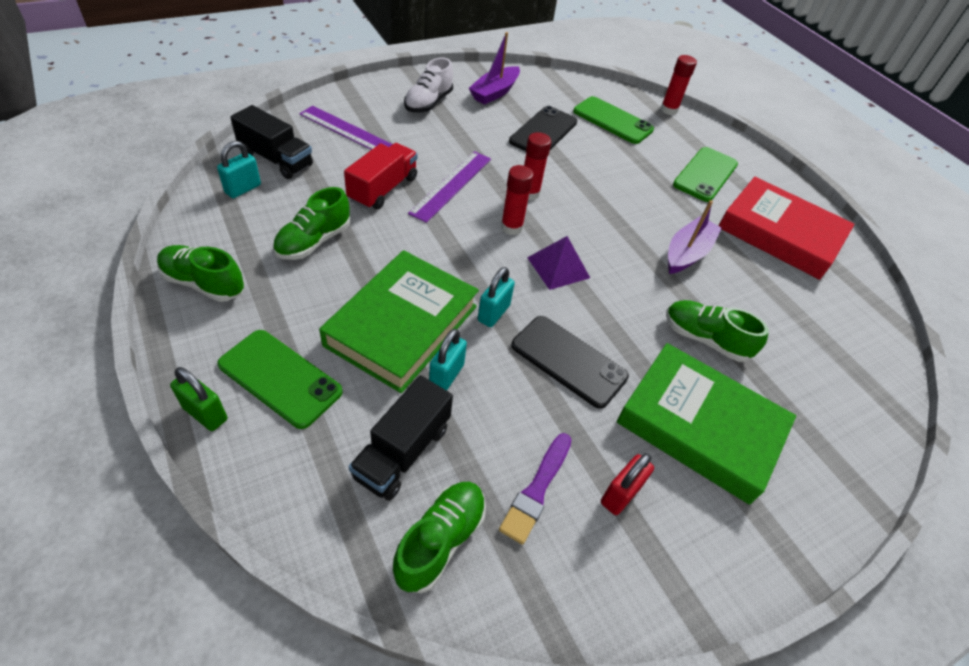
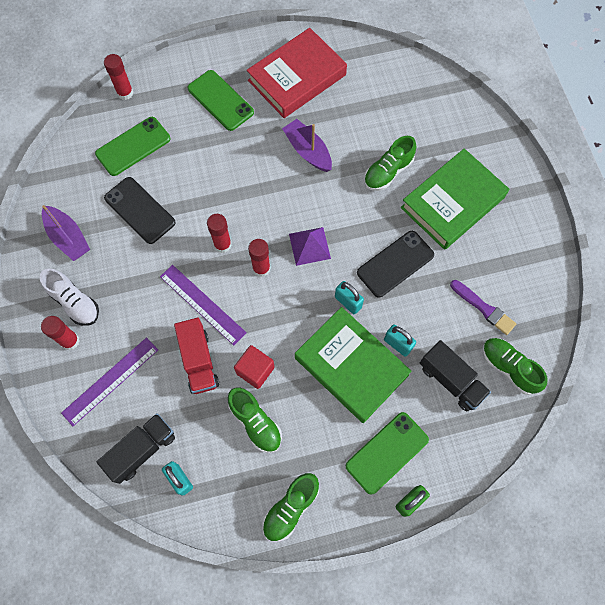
camera: 70 degrees left, 20 degrees up
(380, 235) = (255, 370): none -> red cube
(383, 189) = (199, 361): red truck -> red truck turned 150 degrees counterclockwise
(387, 104) = (70, 341): none -> red glue stick
(620, 494) = (491, 263): red padlock -> none

